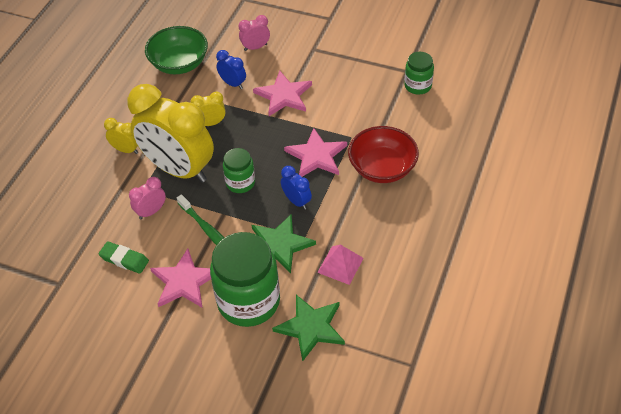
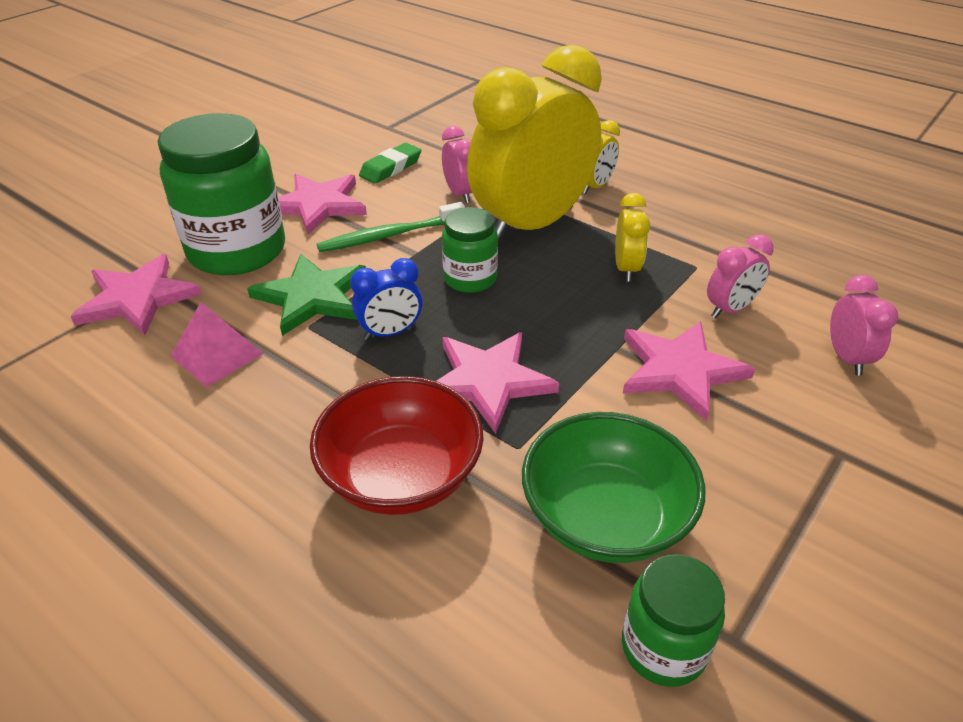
camera: 105 degrees right, 10 degrees down
(179, 64) = (797, 256): green bowl -> green bowl (605, 517)
(233, 83) = (730, 309): blue clock -> pink clock
(311, 327) = (138, 298): green star -> pink star

